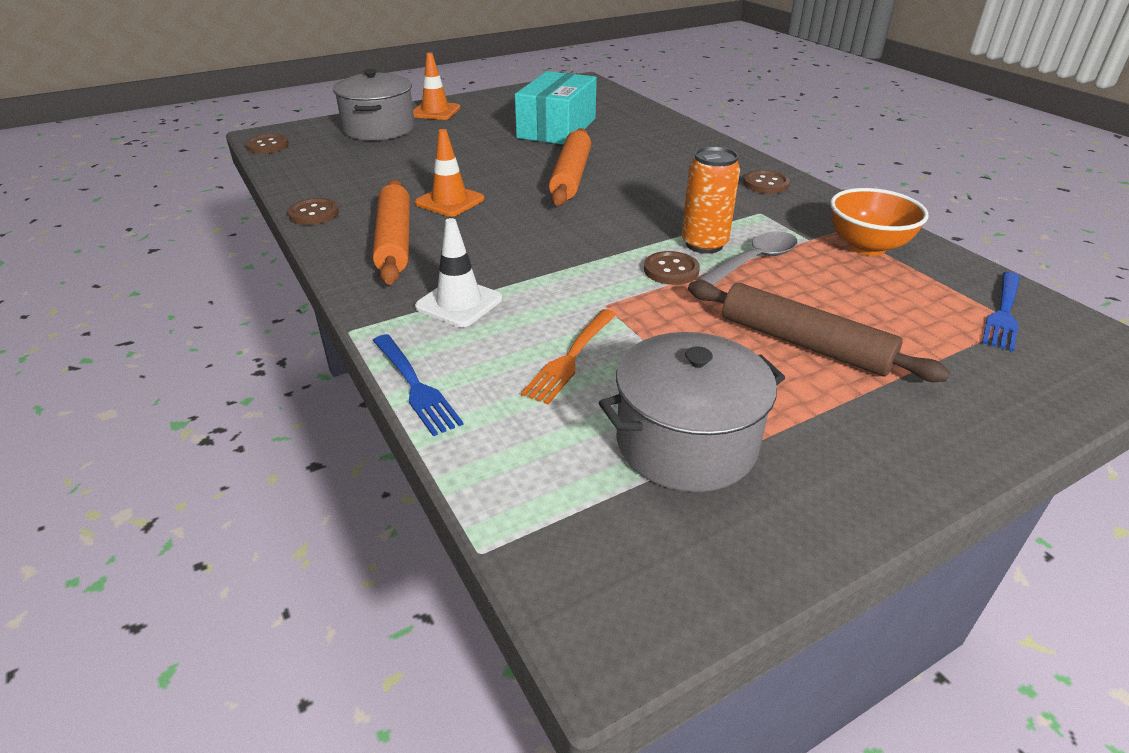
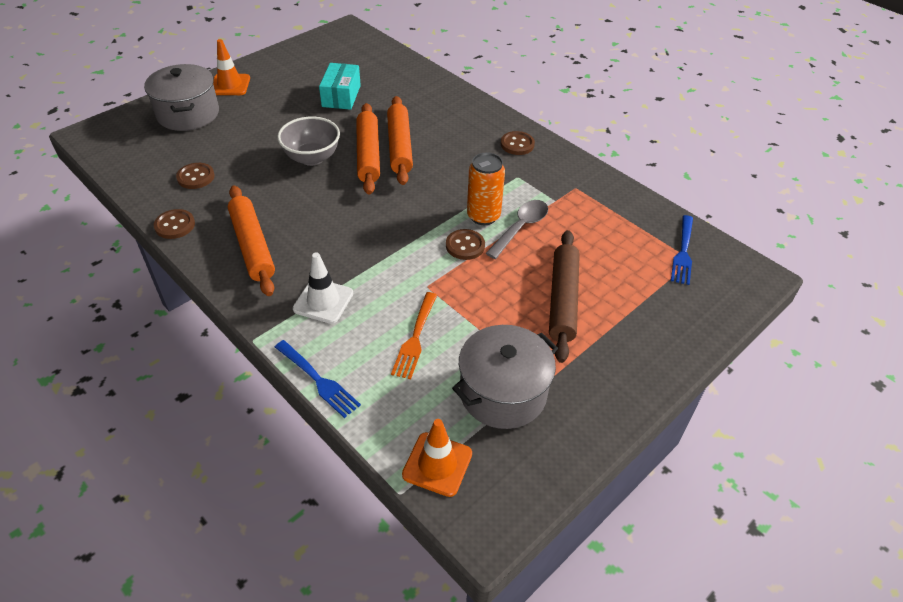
camera: 15 degrees left, 10 degrees up
(267, 146) = (97, 148): brown button -> brown button (196, 177)
(450, 201) = (280, 196): orange traffic cone -> orange traffic cone (437, 464)
(502, 173) = (312, 158): none -> grey bowl
(557, 128) = (341, 96): turquoise box -> turquoise box, size x0.66
(612, 173) = (400, 146): none -> orange rolling pin
(803, 344) = (562, 300): brown rolling pin -> brown rolling pin turned 75 degrees clockwise
(867, 247) = (594, 202): orange bowl -> none

